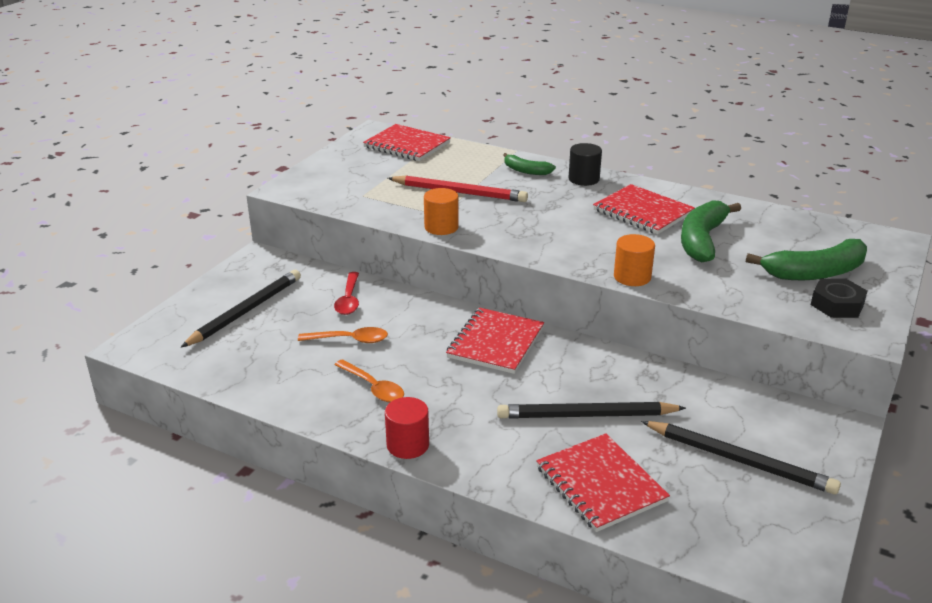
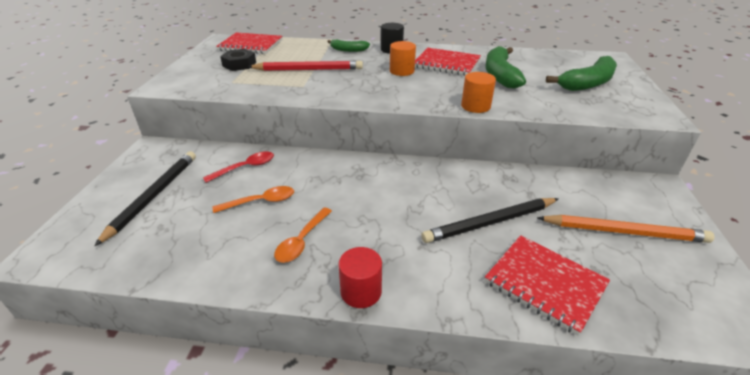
camera: 20 degrees left, 5 degrees up
(349, 300) = (245, 167): red spoon -> red spoon turned 105 degrees counterclockwise
(373, 387) = (302, 241): orange spoon -> orange spoon turned 90 degrees clockwise
(441, 227) = (308, 95): orange cylinder -> orange cylinder (402, 71)
(495, 343) = (383, 178): red notebook -> none
(739, 460) = (623, 232): black pencil -> orange pencil
(837, 305) = (622, 101): black nut -> black nut (239, 64)

